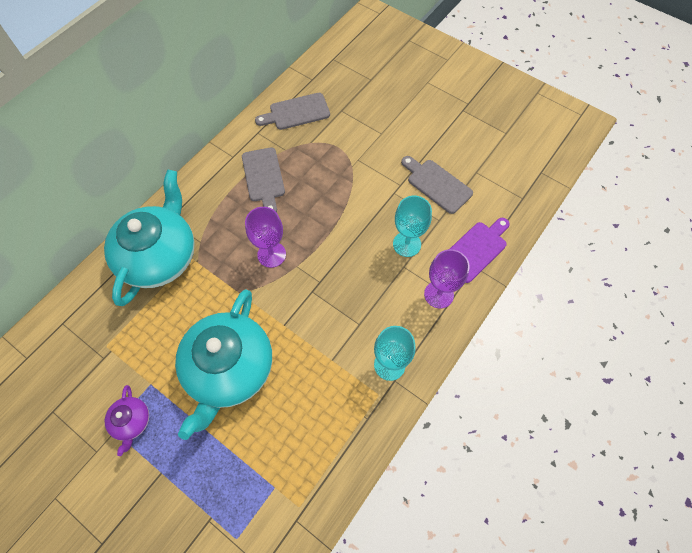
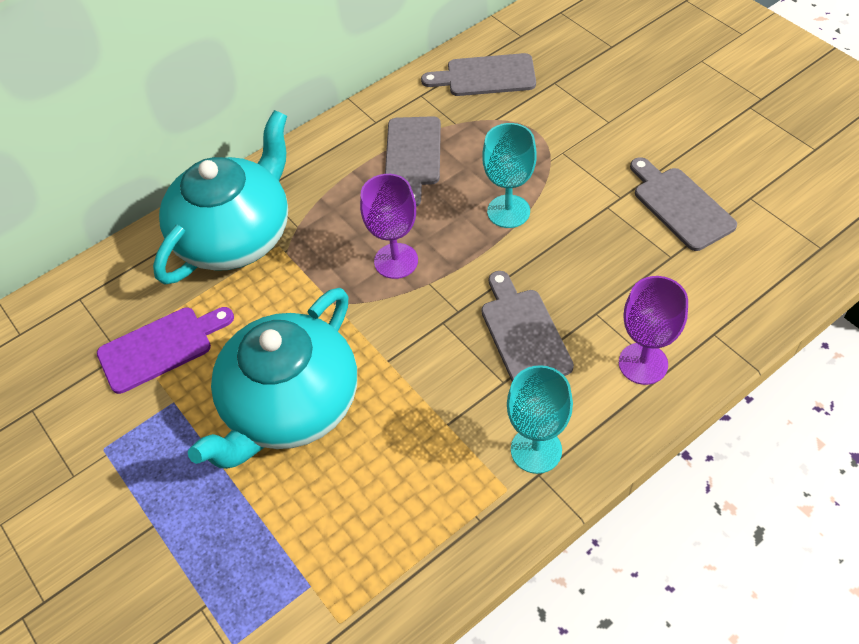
camera: 20 degrees right, 10 degrees down
(132, 422) = (133, 447): purple teapot -> none
(363, 289) = (523, 333): none -> grey cutting board
(407, 244) = (609, 282): turquoise goblet -> turquoise goblet (508, 211)
(476, 250) = (722, 309): purple cutting board -> purple cutting board (161, 347)

